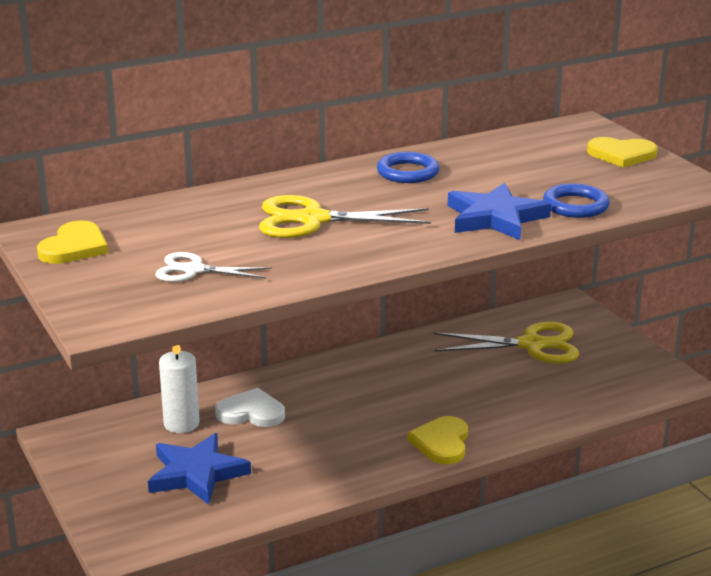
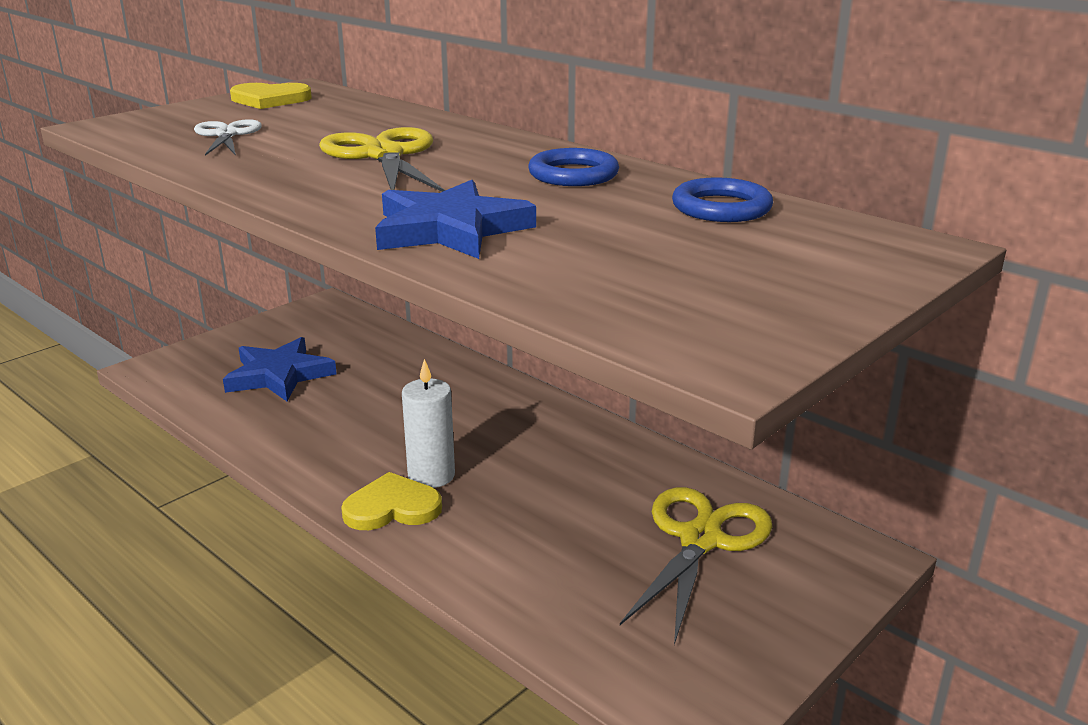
camera: 70 degrees right, 0 degrees up
(181, 424) = (368, 349): white candle -> white candle (431, 475)
(251, 412) = (406, 378): white heart -> none
(531, 345) = (700, 540): yellow scissors -> yellow scissors turned 135 degrees counterclockwise
(575, 206) = (538, 270): blue ring -> blue ring (721, 208)
(621, 155) = (812, 283): yellow heart -> none

